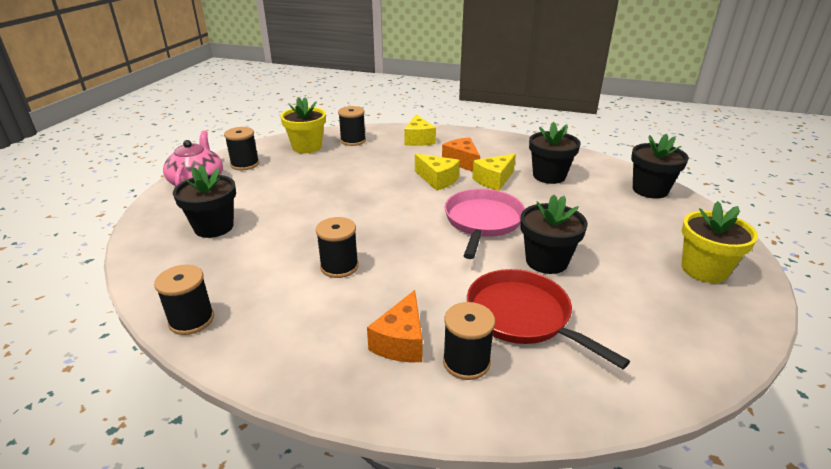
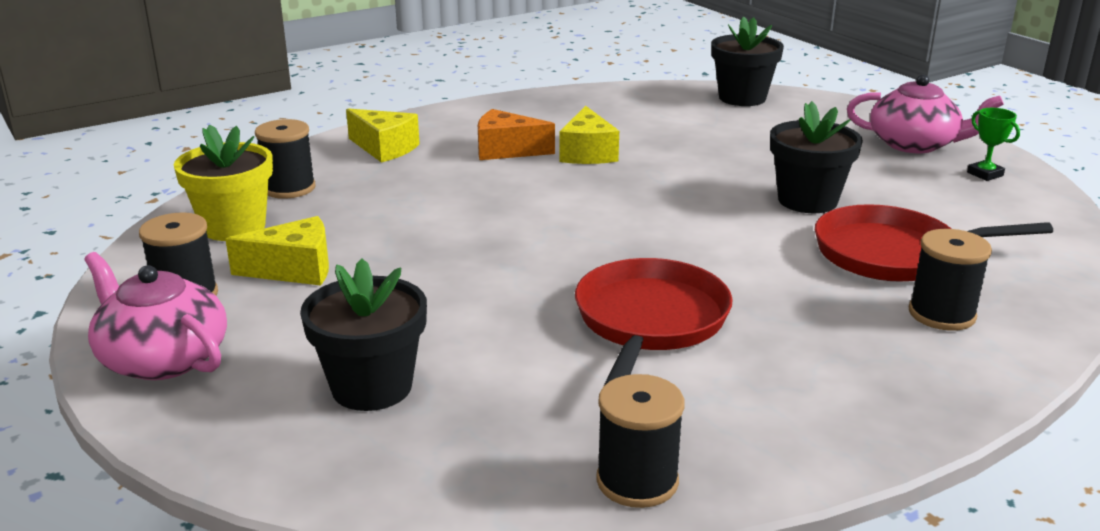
camera: 50 degrees left, 5 degrees down
(339, 266) = (649, 321): black spool -> red pan
(401, 341) = (866, 337): orange cheese -> none
(437, 180) = (526, 181): yellow cheese -> yellow cheese (294, 270)
(483, 221) = (675, 197): pink pan -> none
(549, 176) = (630, 124): black flower pot -> none
(704, 270) = (914, 144): yellow flower pot -> pink teapot
(711, 314) = (985, 174): none -> green trophy

